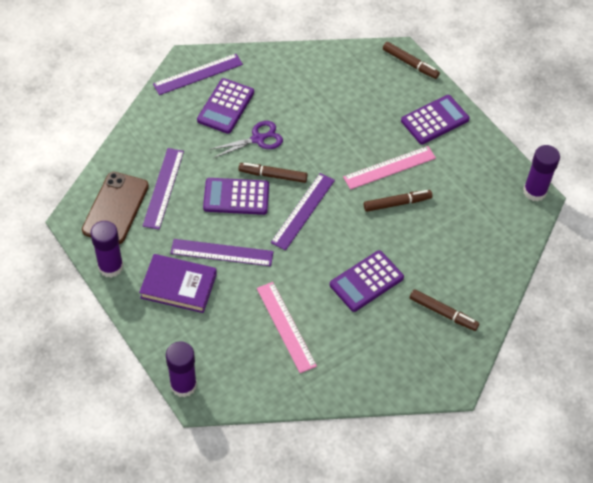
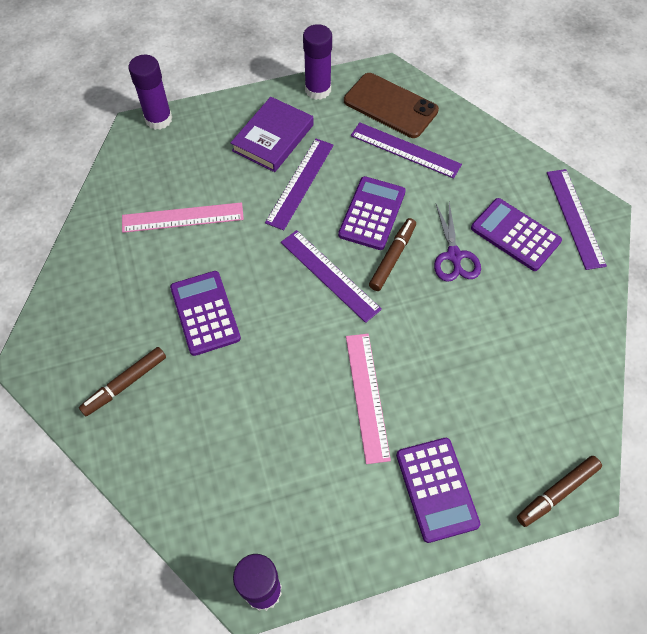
camera: 110 degrees right, 5 degrees up
(397, 203) = (305, 386): brown marker -> none

